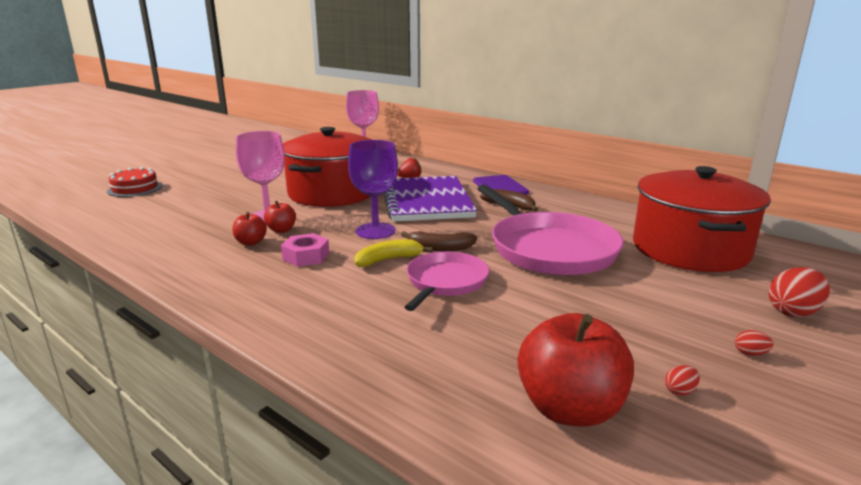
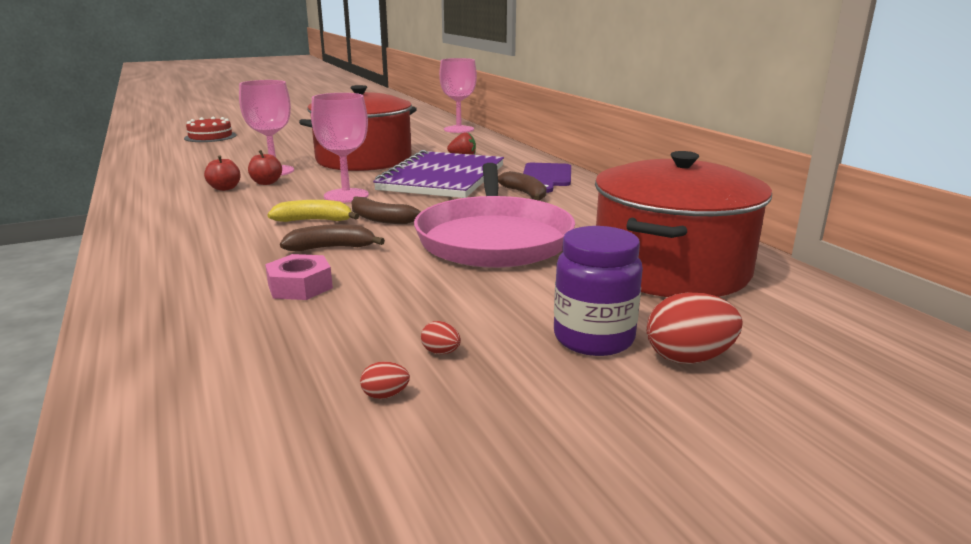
camera: 25 degrees right, 0 degrees up
(306, 256) = (249, 206): pink nut -> pink nut (300, 286)
(375, 231) = (346, 196): purple goblet -> pink goblet
(445, 282) = (331, 248): pink pan -> brown banana
(570, 409) = (245, 377): red apple -> none
(727, 312) = (593, 338): none -> purple jar
(750, 354) = (541, 384): red egg -> red egg (441, 352)

